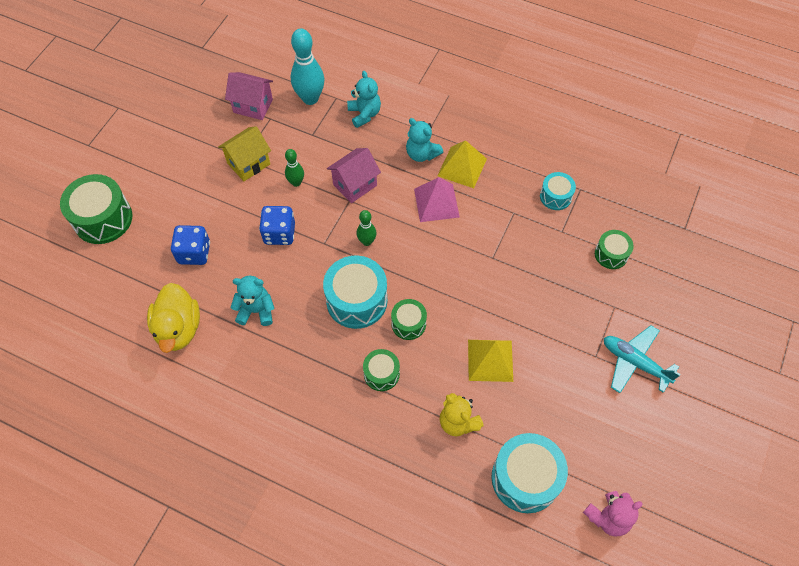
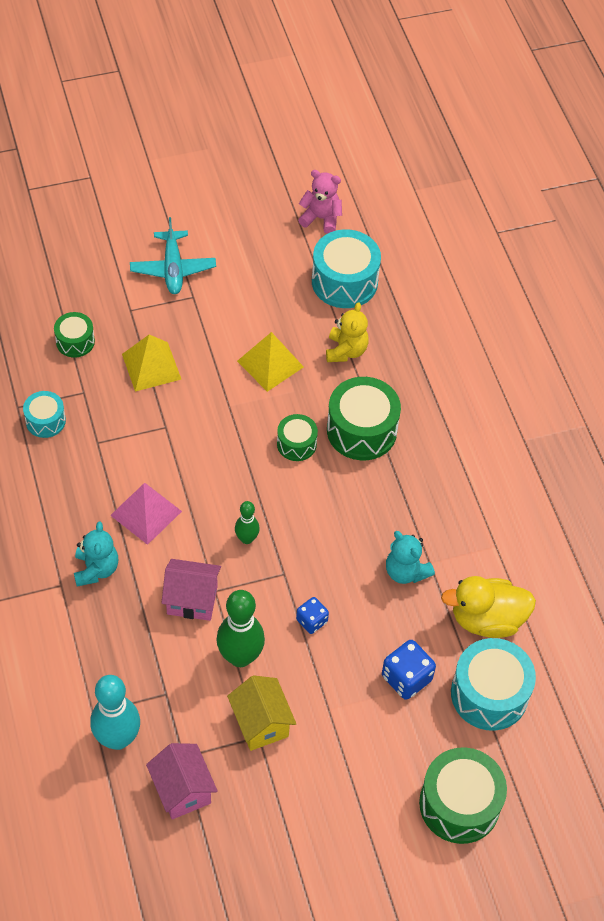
camera: 135 degrees left, 5 degrees down
(178, 328) = (486, 619): yellow duck -> yellow duck turned 135 degrees counterclockwise
(248, 164) = (261, 723): yellow house -> yellow house turned 60 degrees clockwise
(279, 233) = (312, 621): blue dice -> blue dice, size x0.63
(296, 182) = (240, 657): green bowling pin -> green bowling pin, size x1.84
(356, 300) = (314, 500): turquoise drum -> turquoise drum (489, 694)
(364, 114) = (91, 664): turquoise teddy bear -> none
(381, 374) = (361, 430): green drum -> green drum, size x1.78
(462, 167) = (80, 521): yellow pyramid -> yellow pyramid (151, 366)

